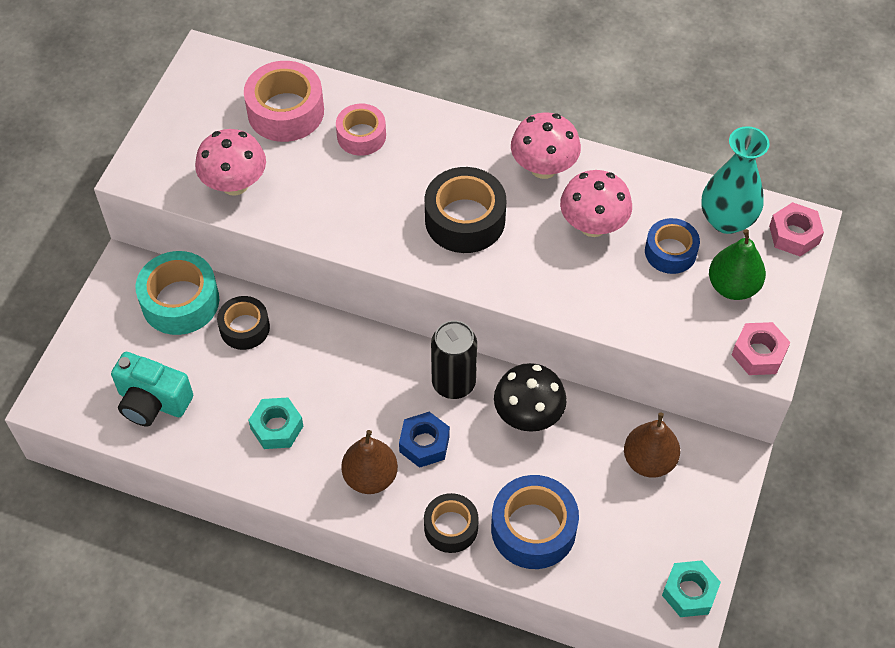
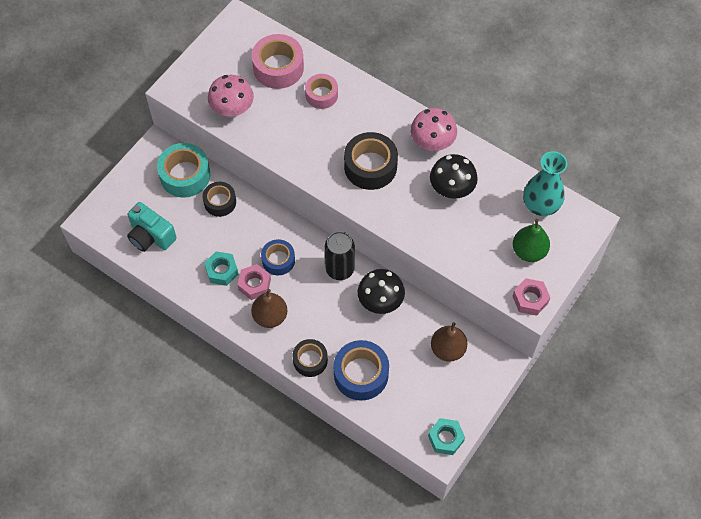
camera: 15 degrees right, 5 degrees up
(424, 444) = (309, 303): blue nut -> none
(593, 225) = (451, 189): pink mushroom -> black mushroom
(670, 252) = (496, 219): blue tape -> blue tape (278, 260)
(794, 235) = (581, 226): pink nut -> pink nut (254, 284)

